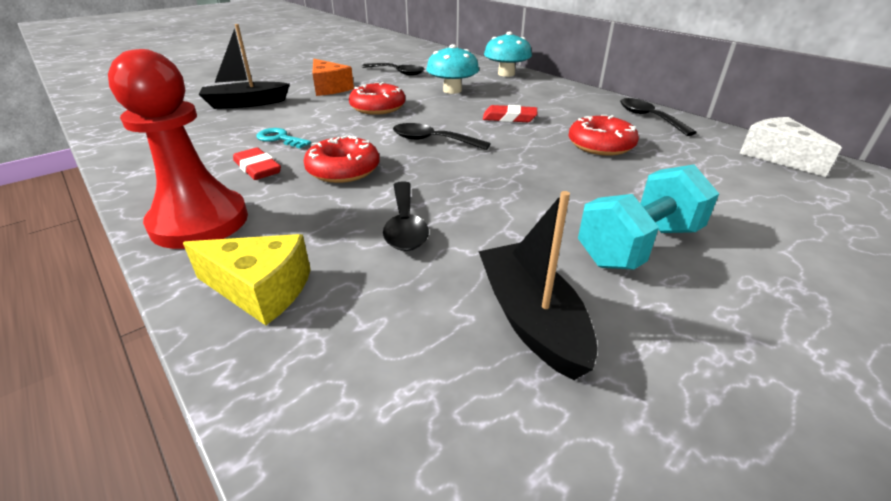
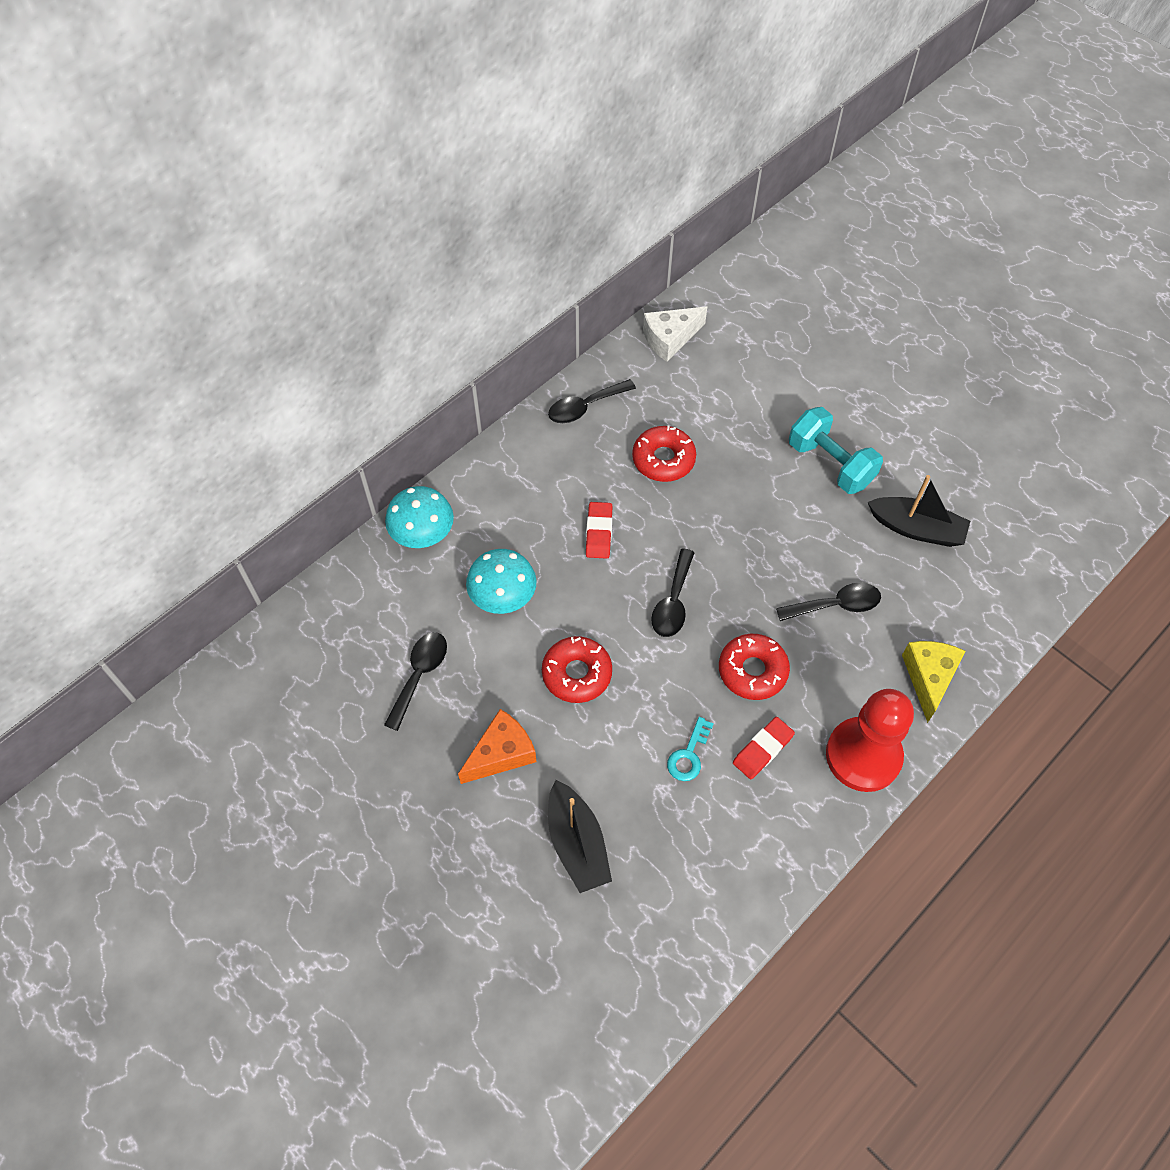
camera: 95 degrees left, 25 degrees up
(531, 319) = (916, 529): black boat -> black boat turned 135 degrees counterclockwise

